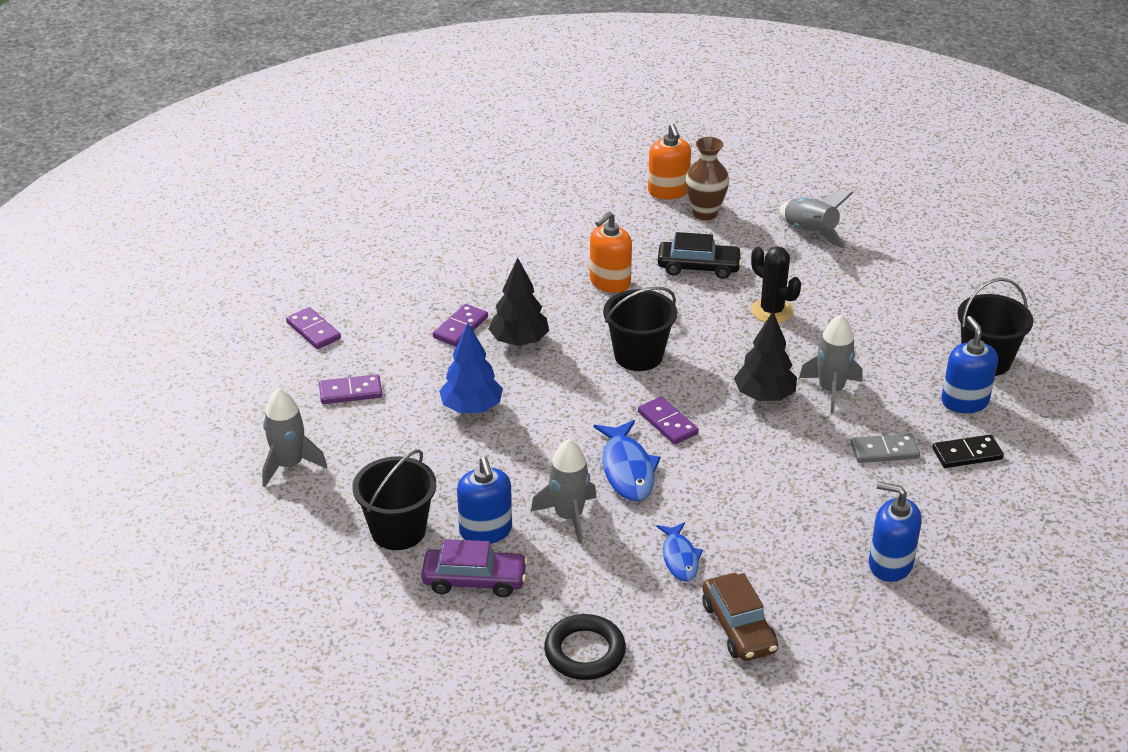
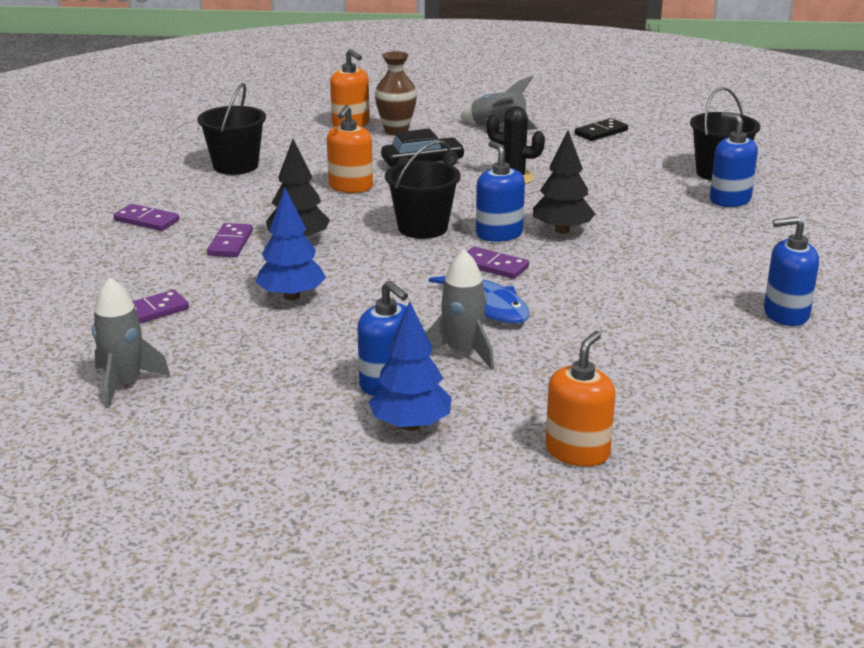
camera: 25 degrees left, 10 degrees down
(313, 331) = (72, 275): purple domino -> purple domino (147, 220)
(398, 530) = (293, 406): black bucket -> black bucket (235, 166)
(474, 580) = (410, 425): purple car -> blue tree
(585, 652) = (577, 451): black ring -> orange soap dispenser
(679, 558) = (598, 356): blue fish -> none
(702, 383) = (499, 234): none -> blue soap dispenser
(738, 627) = (703, 392): brown car -> none
(830, 390) = (614, 215): grey rocket -> none
(884, 451) = (700, 243): grey domino -> none
(967, 454) = (768, 230): black domino -> black domino (601, 132)

